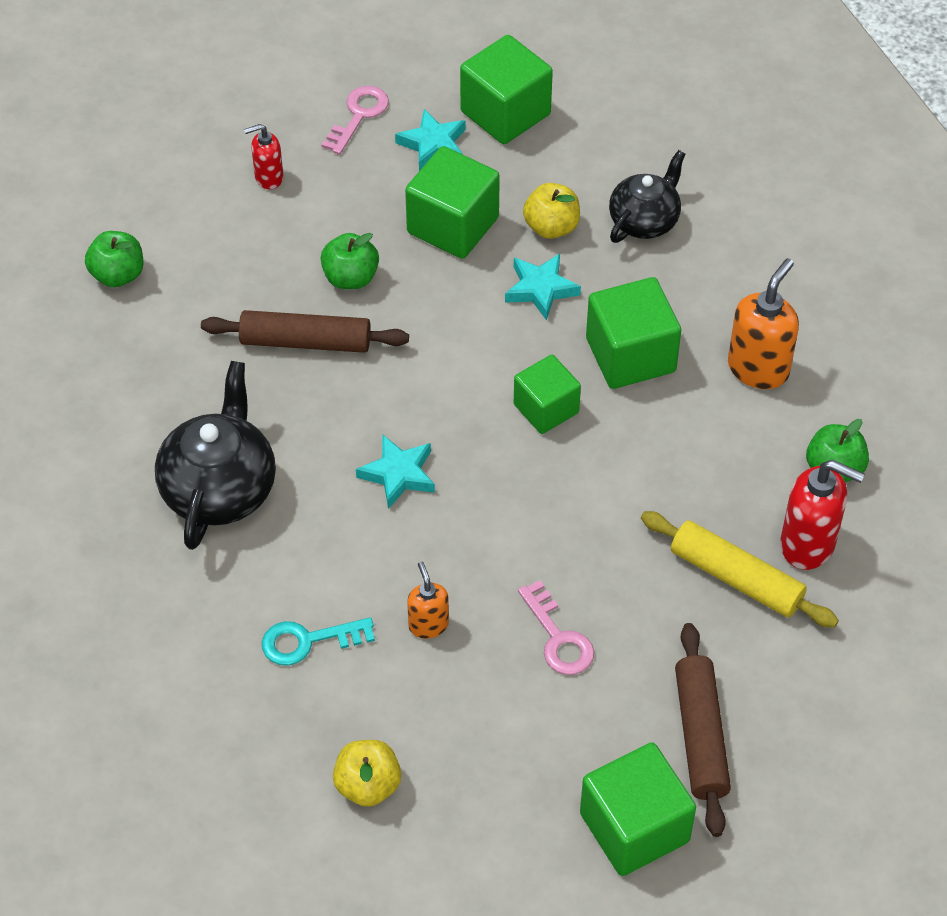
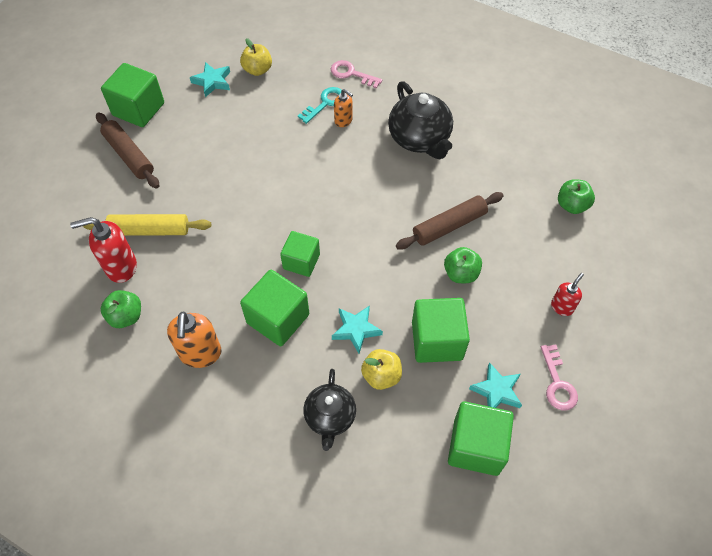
camera: 145 degrees right, 5 degrees up
(398, 474) = (347, 189): turquoise star -> turquoise star (212, 82)
(428, 625) = (280, 135): orange soap dispenser -> orange soap dispenser (343, 121)
(558, 637) = (218, 160): pink key -> pink key (351, 74)

